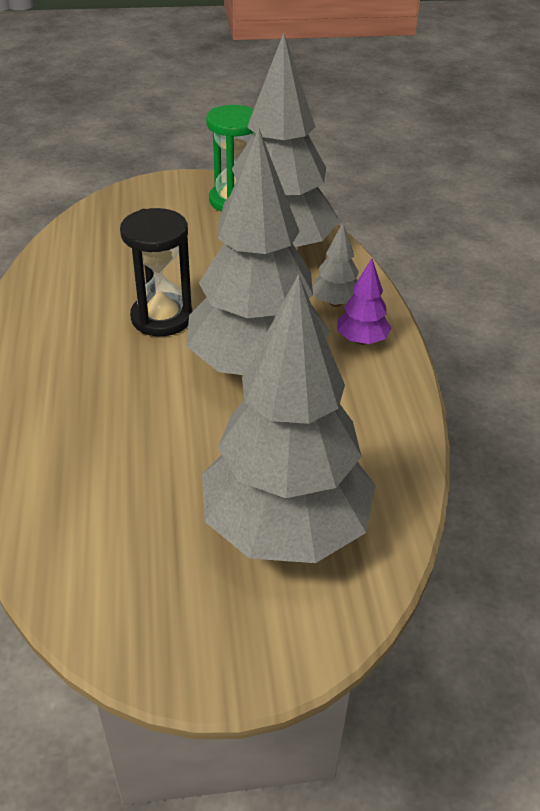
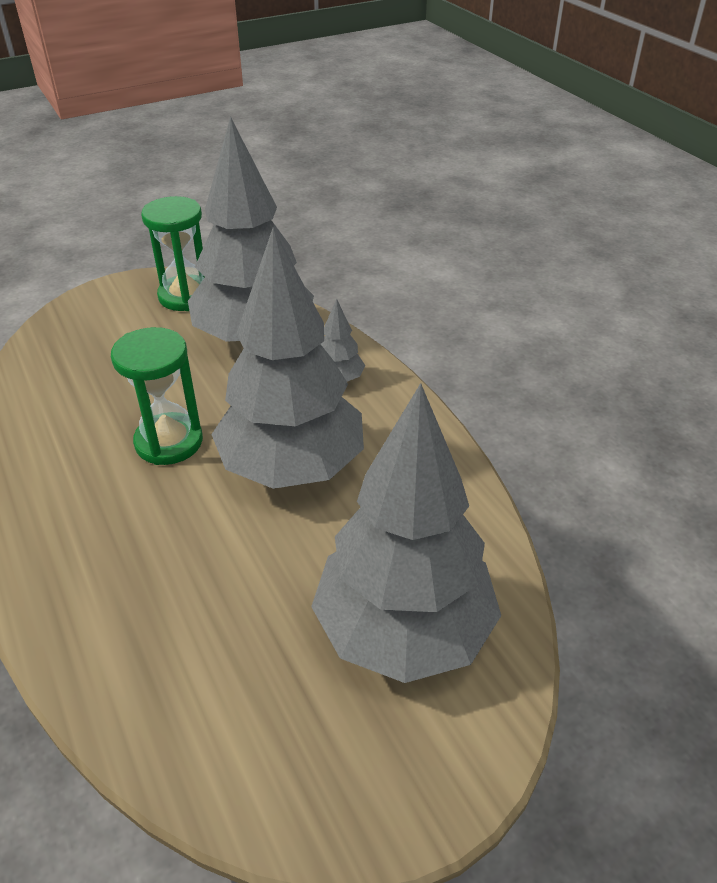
camera: 20 degrees left, 0 degrees up
(162, 318) = (169, 442): black hourglass -> green hourglass
(361, 340) = (381, 412): purple tree -> none

